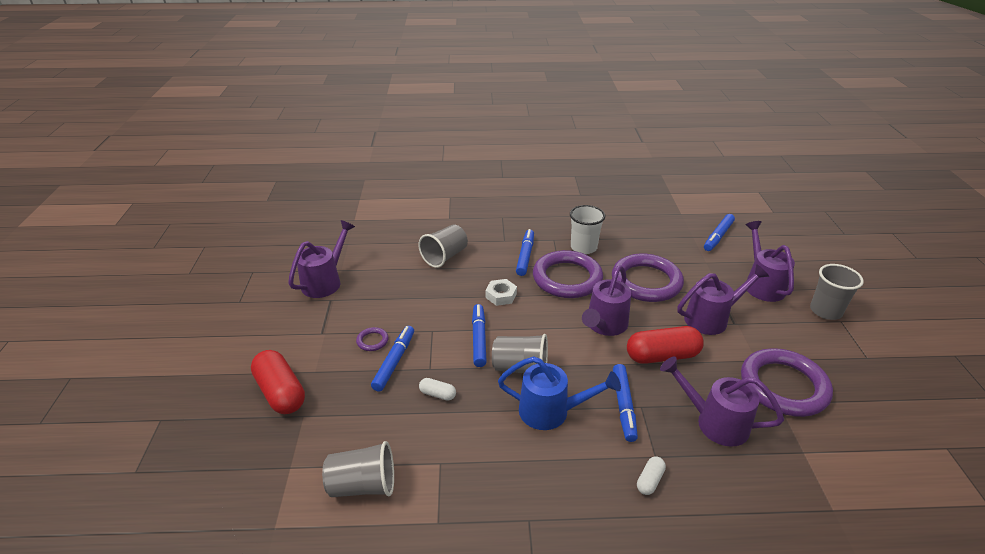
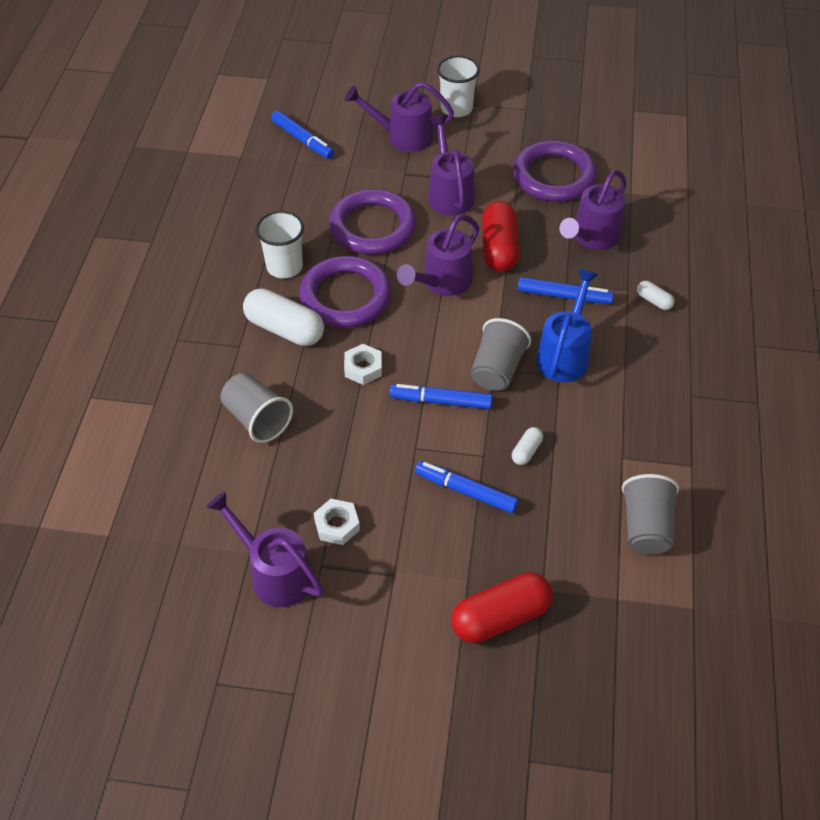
camera: 80 degrees left, 15 degrees up
(362, 302) = (337, 525): none -> white nut
(372, 341) = (422, 514): purple ring -> none
(525, 256) = (284, 329): blue marker -> white capsule
(604, 326) = (442, 282): purple watering can -> purple watering can turned 90 degrees clockwise
(825, 311) = (456, 108): grey cup -> white cup

